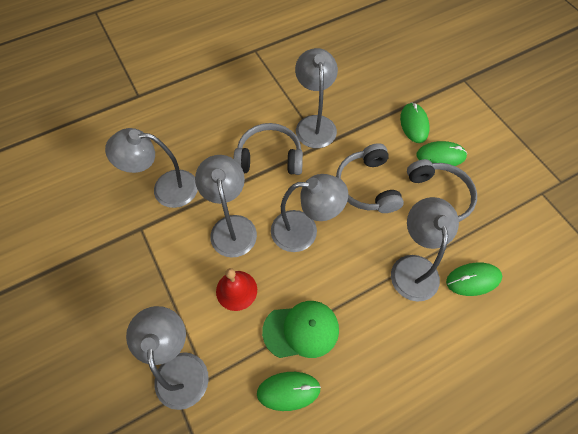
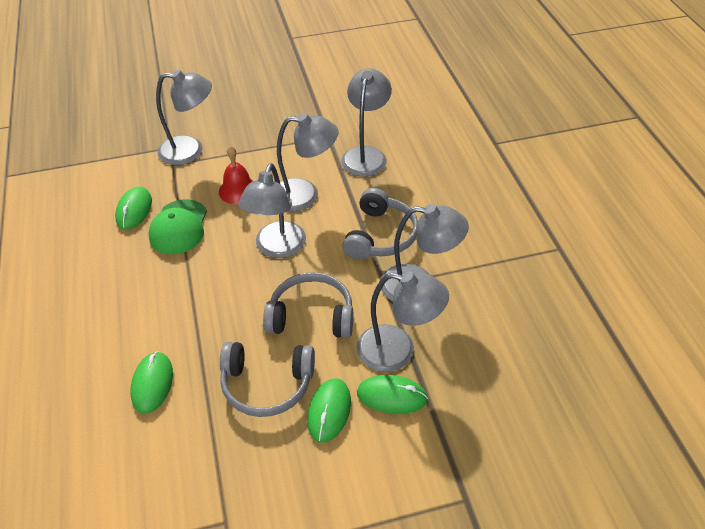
camera: 105 degrees right, 15 degrees down
(413, 267) = (194, 331): grey lamp -> grey lamp (398, 351)

